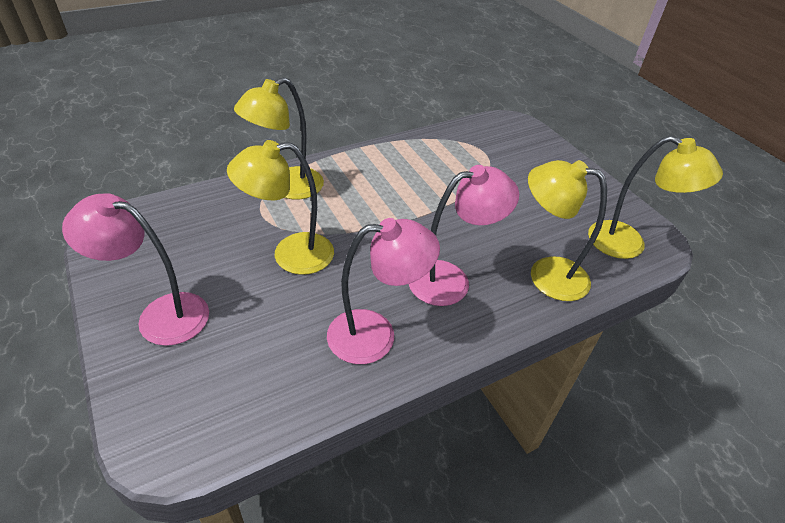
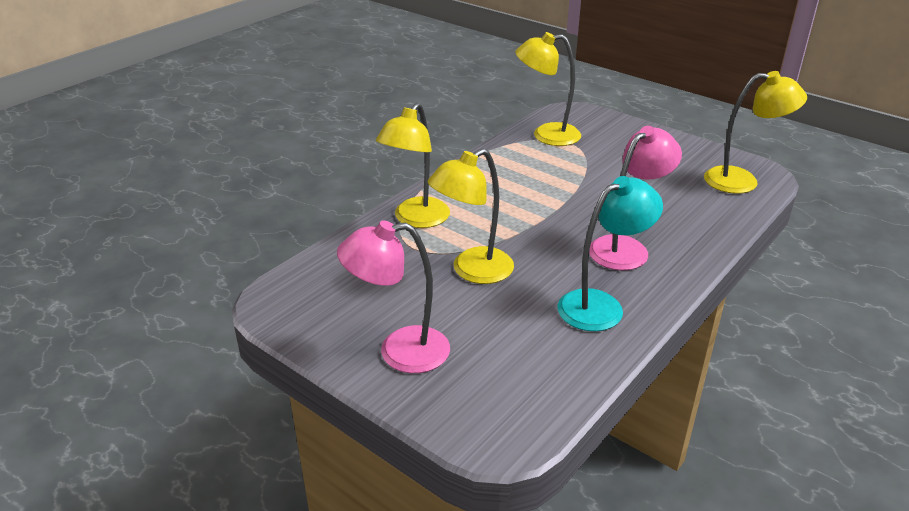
camera: 20 degrees left, 10 degrees down
(376, 335) = (601, 305): pink lamp -> turquoise lamp
(546, 274) = (697, 221): yellow lamp -> yellow lamp (546, 135)

